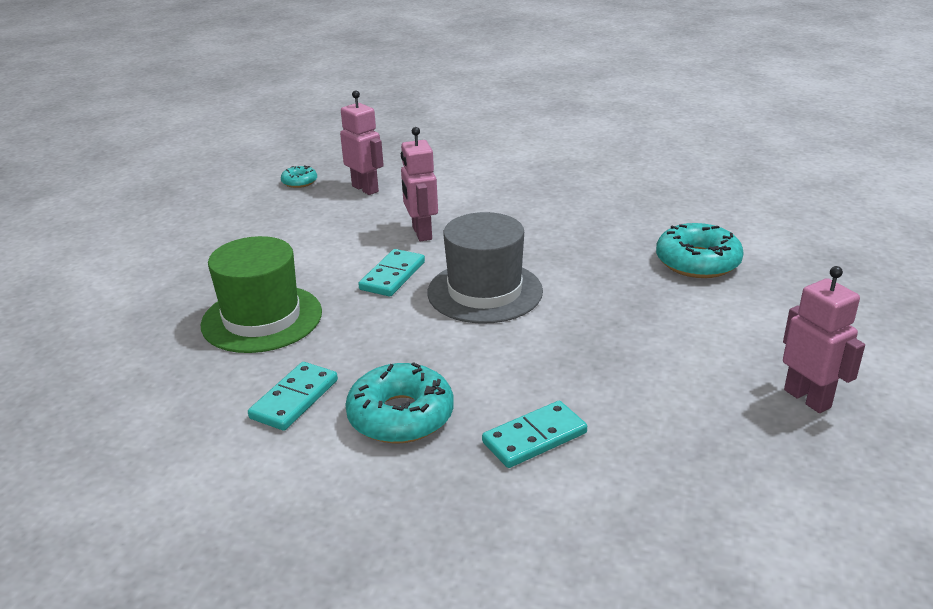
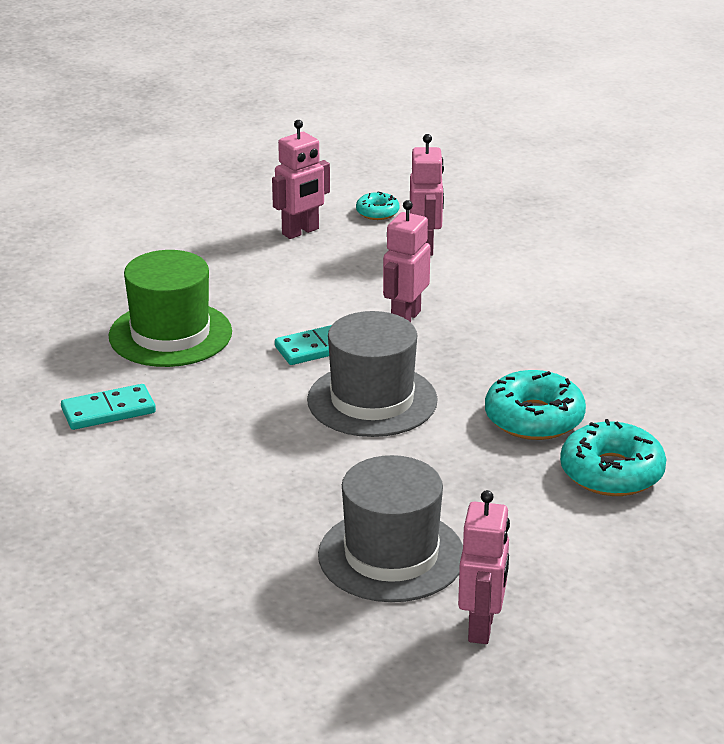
camera: 40 degrees right, 0 degrees up
(262, 213) = (300, 232): none -> pink robot
(401, 416) = (160, 463): turquoise donut -> turquoise donut (534, 418)
(534, 438) = (225, 531): turquoise domino -> none
(672, 385) = (391, 555): none -> grey hat

